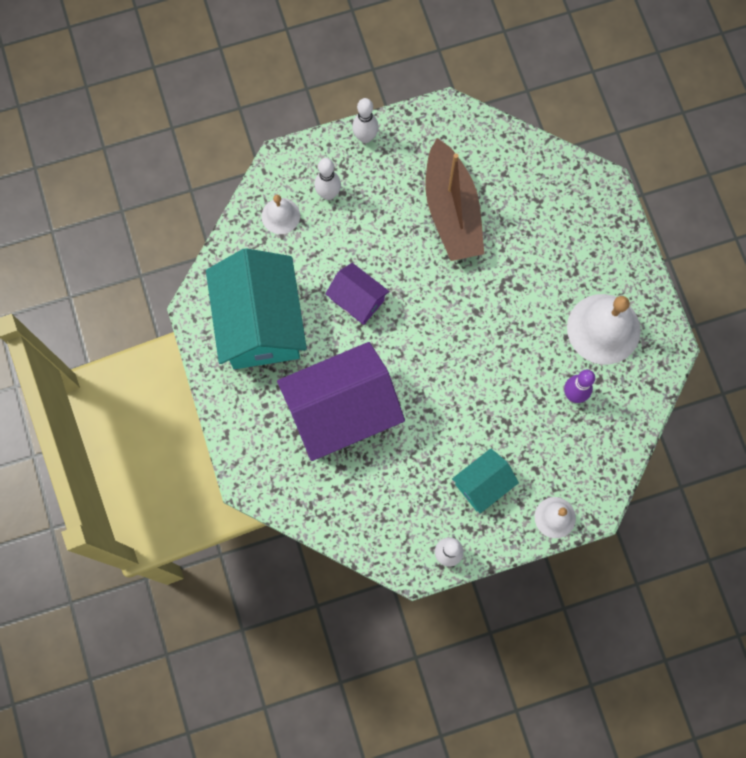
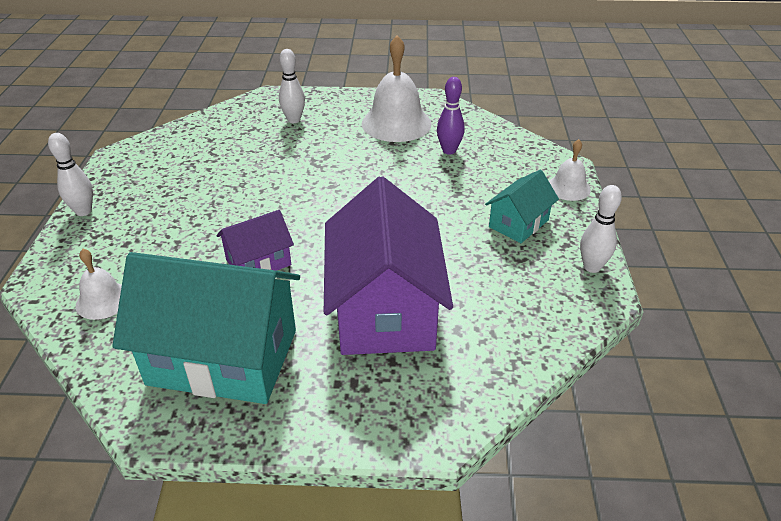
camera: 70 degrees left, 35 degrees down
(328, 194) = (117, 254): white bowling pin -> white bowling pin (294, 120)
(451, 211) = (217, 176): brown boat -> none
(483, 484) = (518, 223): turquoise house -> turquoise house turned 60 degrees clockwise

